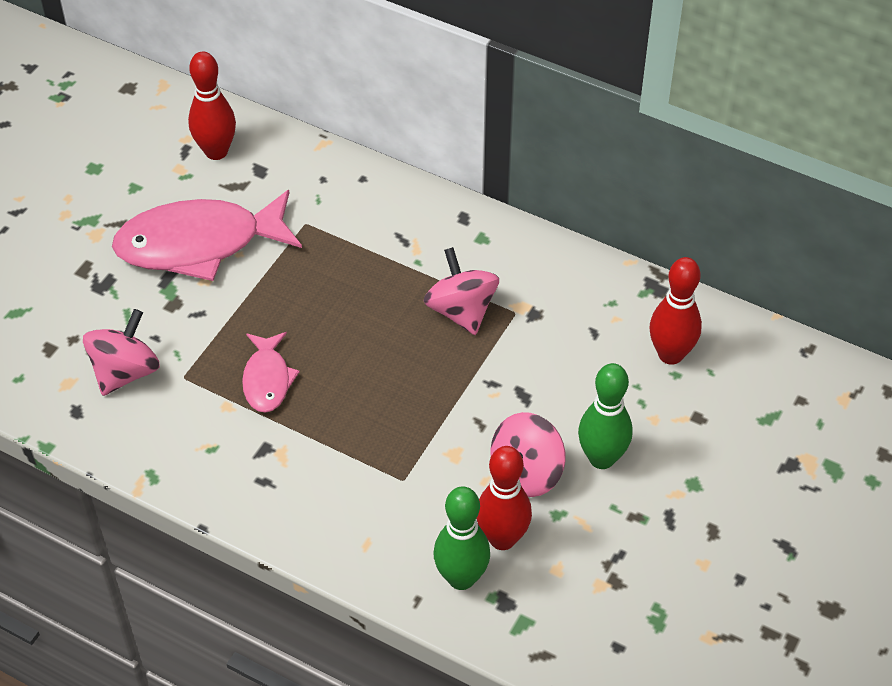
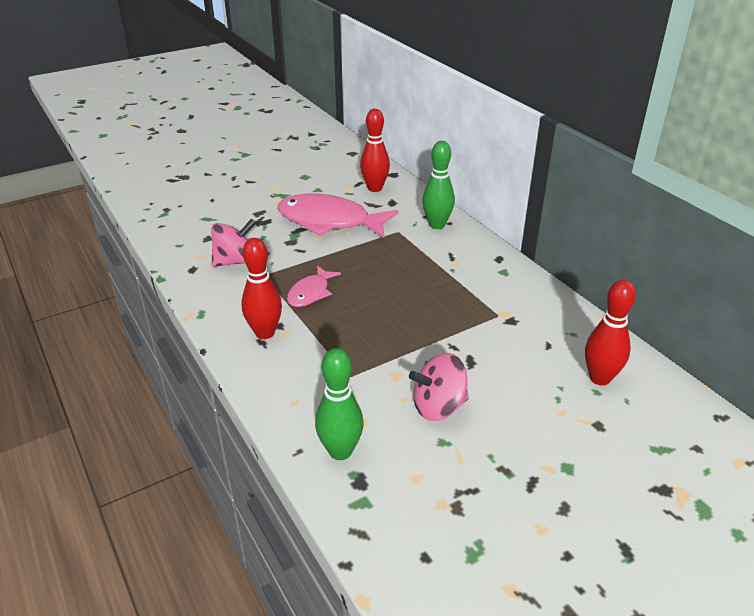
camera: 30 degrees right, 15 degrees down
(461, 311) = (461, 302): pink spinning top -> none
(502, 538) = (390, 439): red bowling pin -> red bowling pin (265, 333)
(601, 458) = (502, 420): green bowling pin -> green bowling pin (437, 225)

